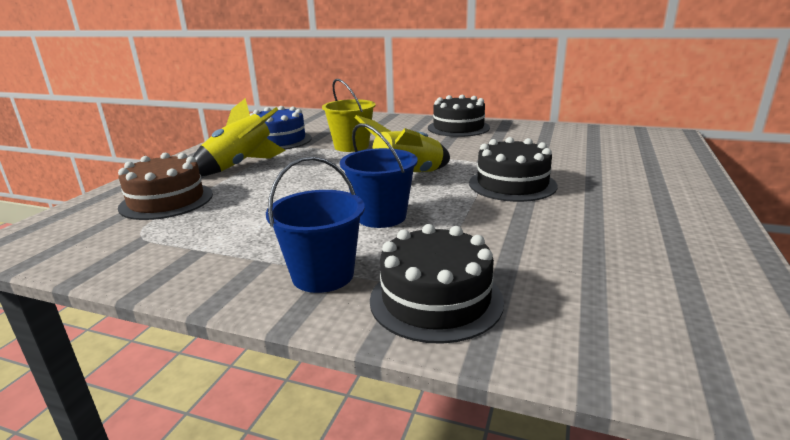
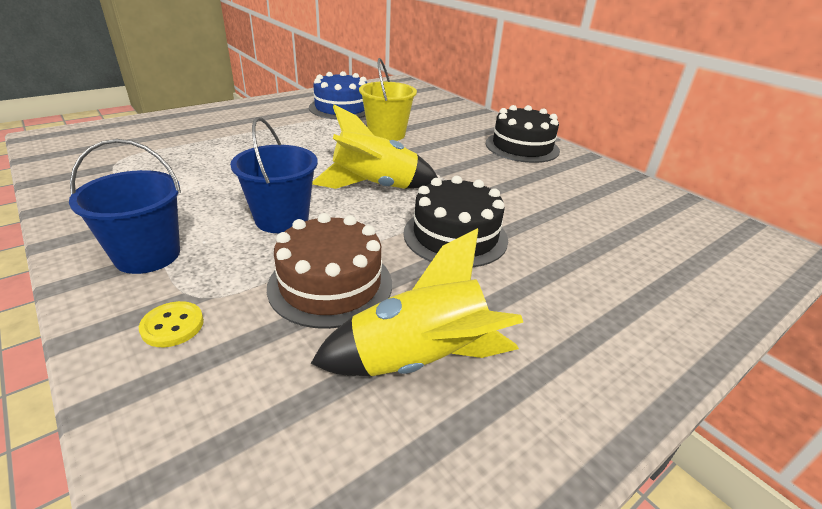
camera: 30 degrees right, 10 degrees up
(166, 201) = (177, 138): brown cake -> brown cake (330, 284)
(240, 165) = (273, 123): yellow rocket -> yellow rocket (420, 360)
(436, 300) = (172, 326): black cake -> yellow button

